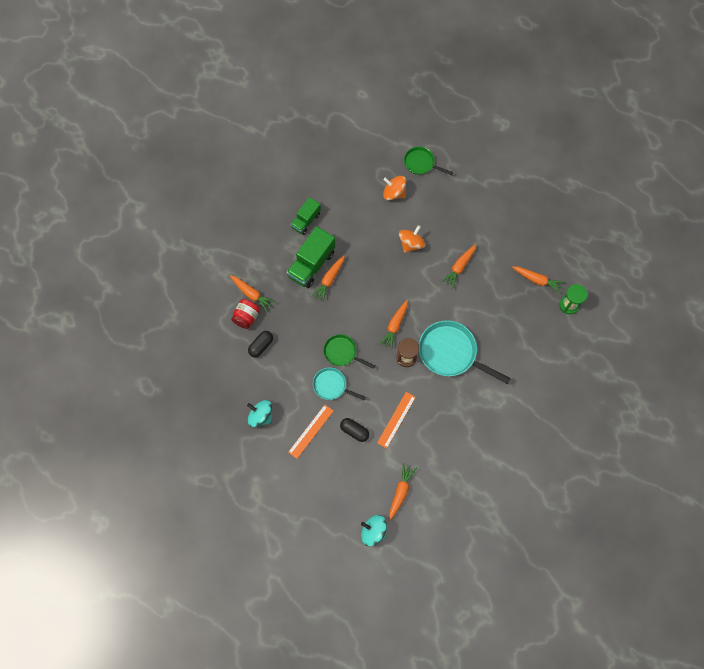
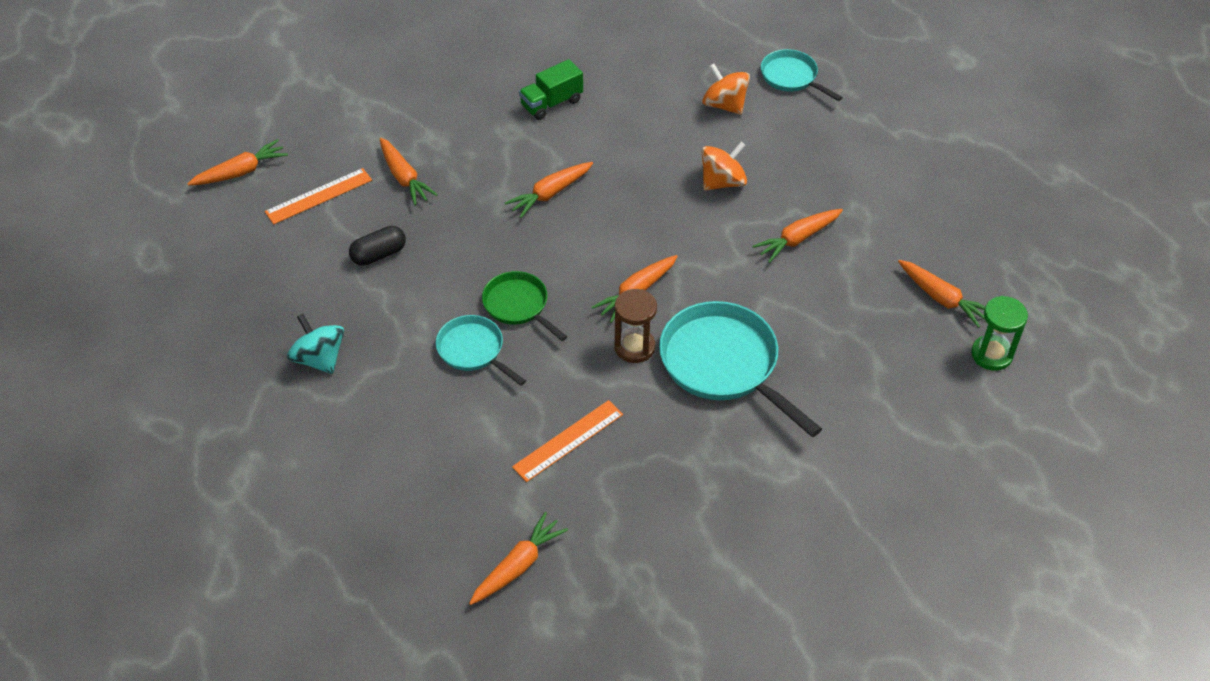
camera: 20 degrees right, 20 degrees down
(166, 318) = (241, 172): none -> orange carrot
(246, 317) = (377, 207): red jar -> none
(311, 264) = (530, 164): green truck -> none
(311, 431) = (397, 410): orange ruler -> orange ruler (319, 196)
(354, 431) = (479, 435): black capsule -> none
(373, 531) = (429, 618): turquoise spinning top -> none
(421, 163) = (791, 77): green pan -> turquoise pan

